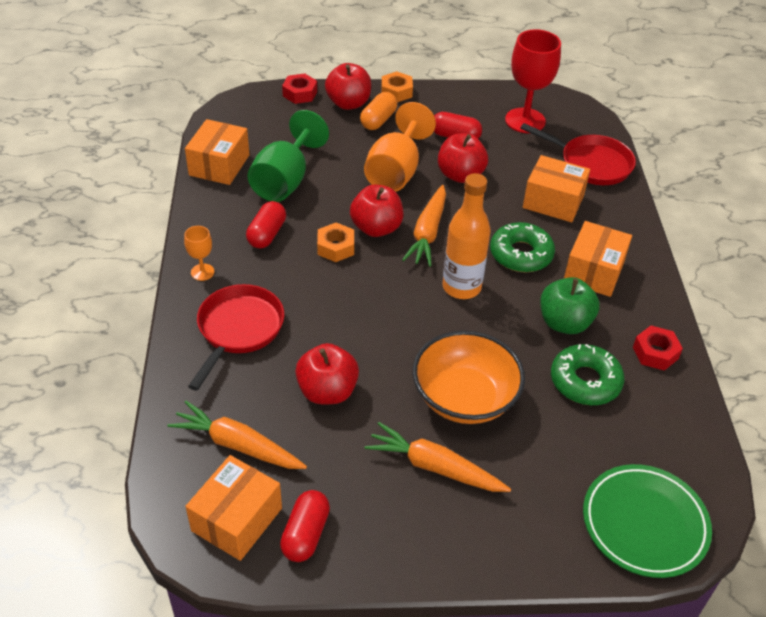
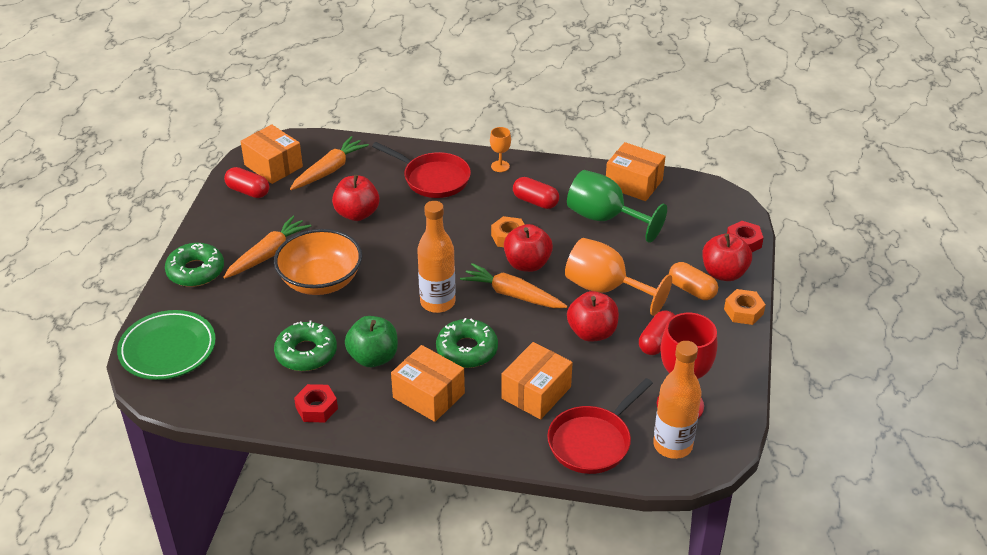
camera: 105 degrees right, 5 degrees down
(495, 543) = (195, 271): none -> green donut
(570, 122) = (672, 445): none -> orange bottle

